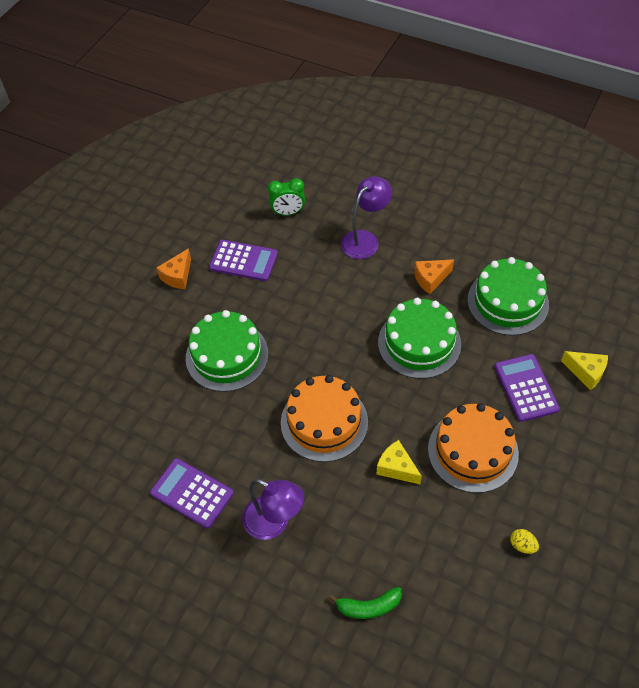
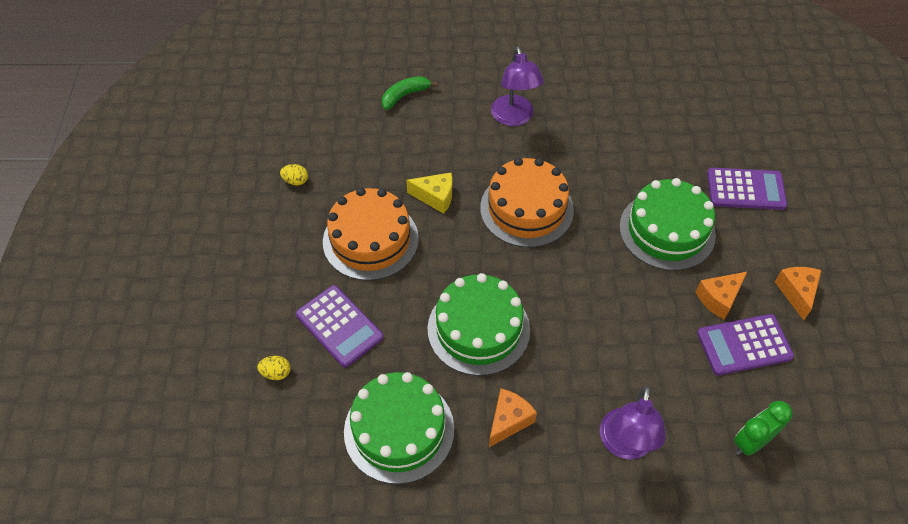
camera: 150 degrees right, 0 degrees up
(192, 493) = (597, 111): purple calculator -> purple calculator (746, 189)
(233, 294) = (719, 299): none -> orange cheese
(274, 523) = (514, 118): purple lamp -> purple lamp turned 105 degrees counterclockwise
(586, 372) = (276, 373): yellow cheese -> yellow egg

